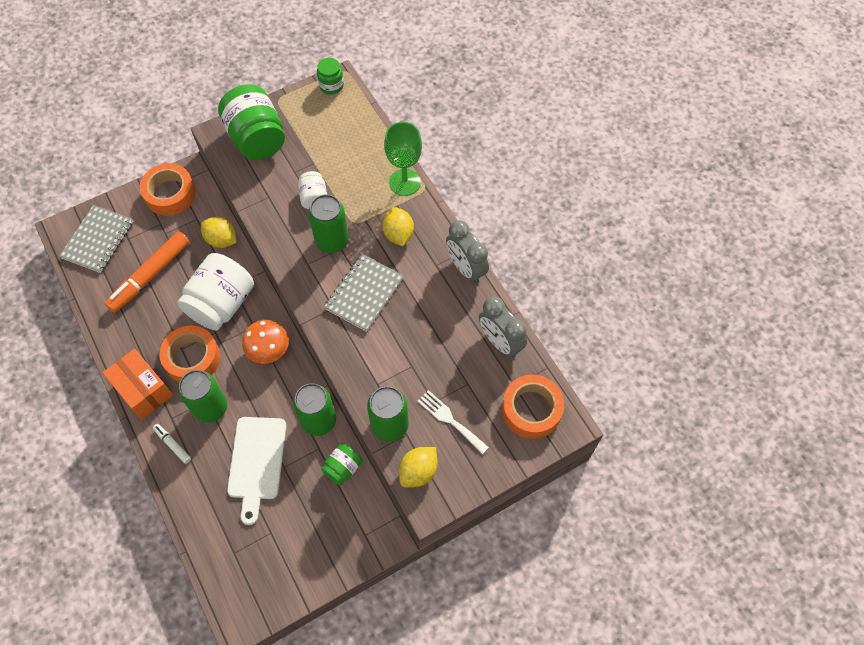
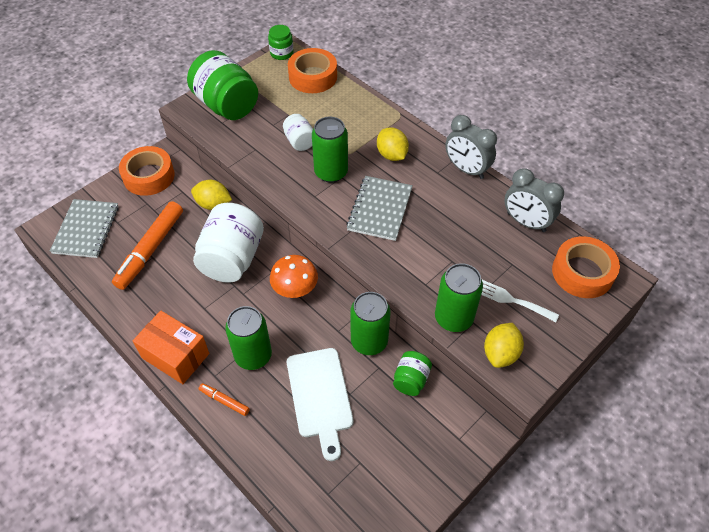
camera: 15 degrees left, 10 degrees down
(173, 444) = (224, 401): white marker -> orange marker
(192, 358) = (218, 314): orange tape -> orange tape (313, 77)
(404, 182) = (380, 113): green goblet -> none

